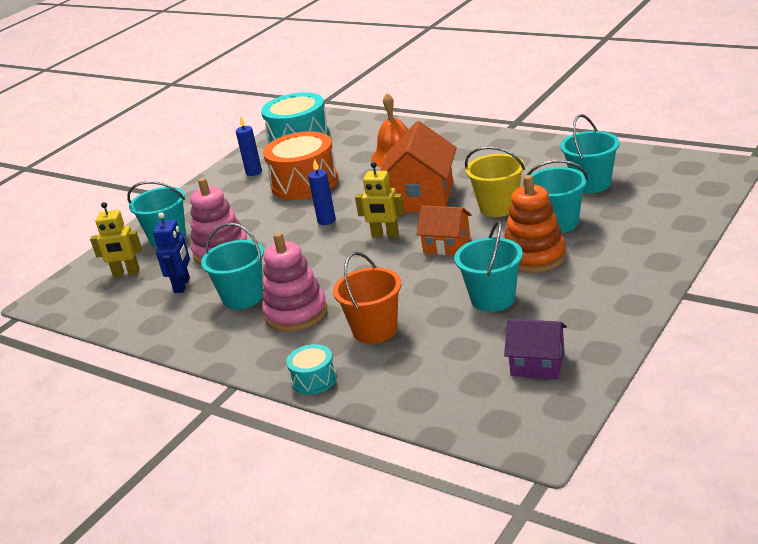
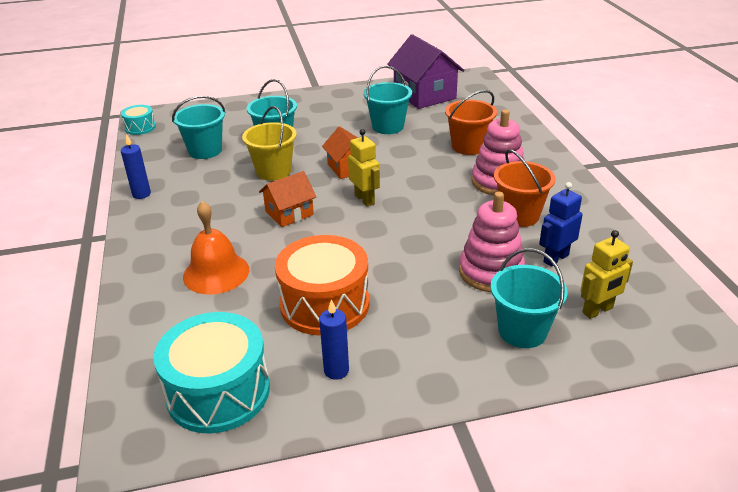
camera: 140 degrees left, 5 degrees up
(126, 273) = (598, 310): yellow robot -> yellow robot turned 105 degrees clockwise
(243, 297) = (519, 215): turquoise bucket -> orange bucket
(314, 380) = (534, 142): turquoise drum -> turquoise drum (140, 127)
(326, 221) = (376, 242): blue candle -> blue candle (141, 194)
(421, 197) = (289, 213): orange house -> orange house, size x0.59
(534, 256) = (327, 133): orange stacking toy -> none
(537, 364) = (424, 95): purple house -> purple house, size x1.70

